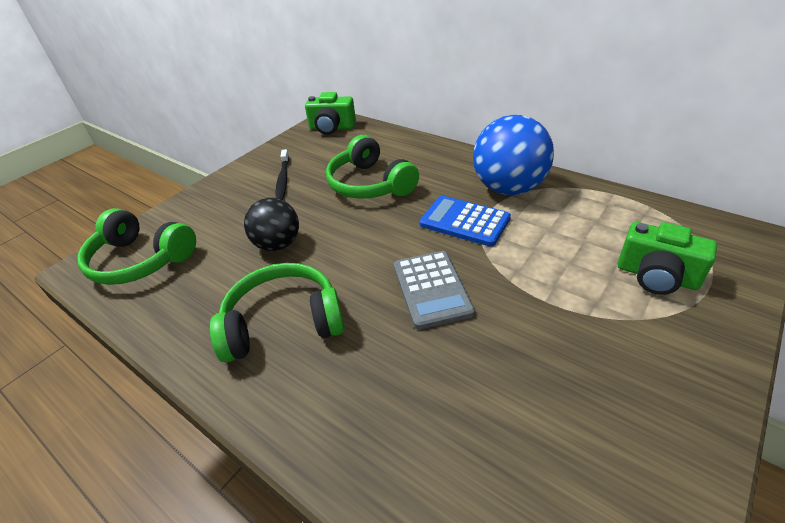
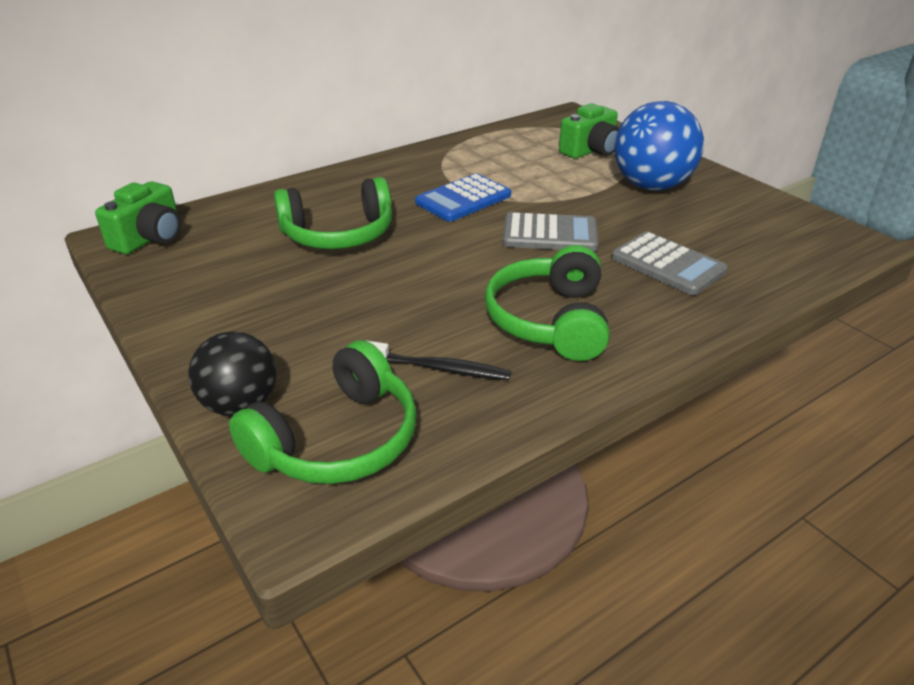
camera: 75 degrees left, 5 degrees down
(278, 244) = (406, 311): black ball -> black ball (240, 405)
(283, 179) = (250, 293): black toothbrush -> black toothbrush (438, 368)
(415, 394) = (667, 264): none -> grey calculator
(509, 188) = (430, 168): blue ball -> blue ball (651, 186)

